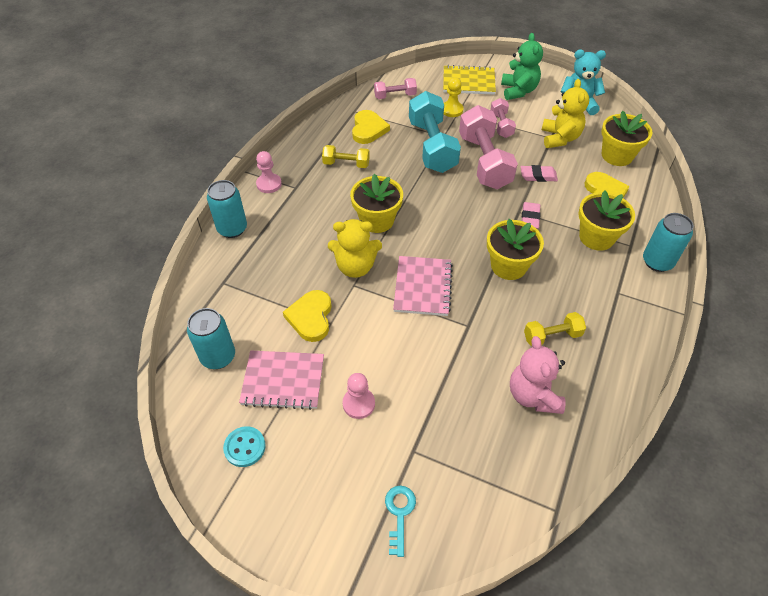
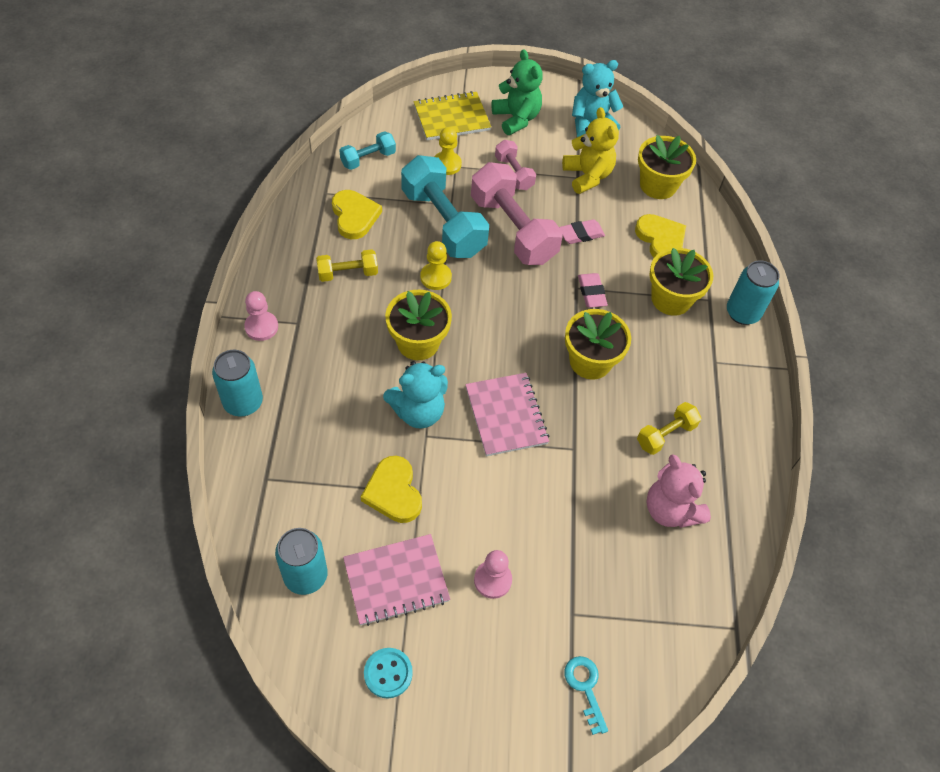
camera: 25 degrees left, 5 degrees up
(355, 267) = (418, 411): yellow teddy bear -> turquoise teddy bear
(395, 96) = (368, 159): pink dumbbell -> turquoise dumbbell
(410, 180) = (435, 277): none -> yellow pawn

